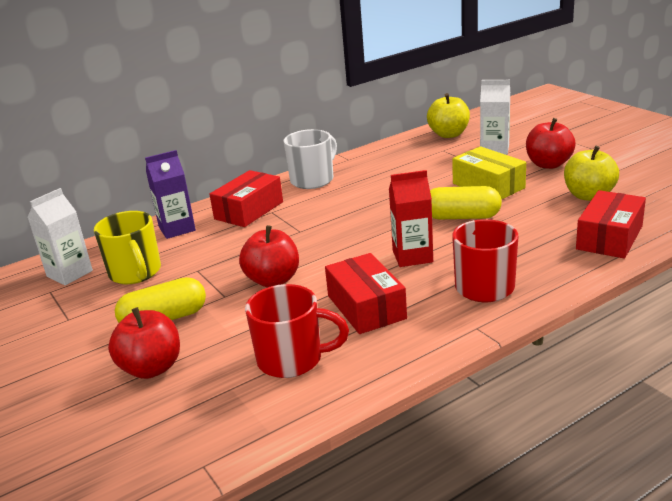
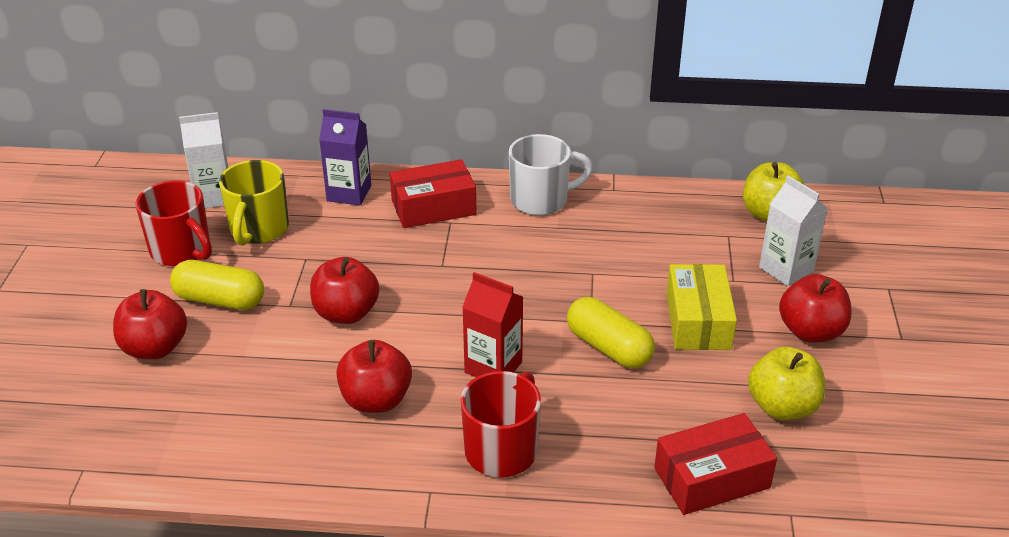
camera: 35 degrees right, 10 degrees up
(292, 359) = (253, 415): red mug -> red mug (182, 251)
(366, 307) = (376, 400): red box -> red apple

